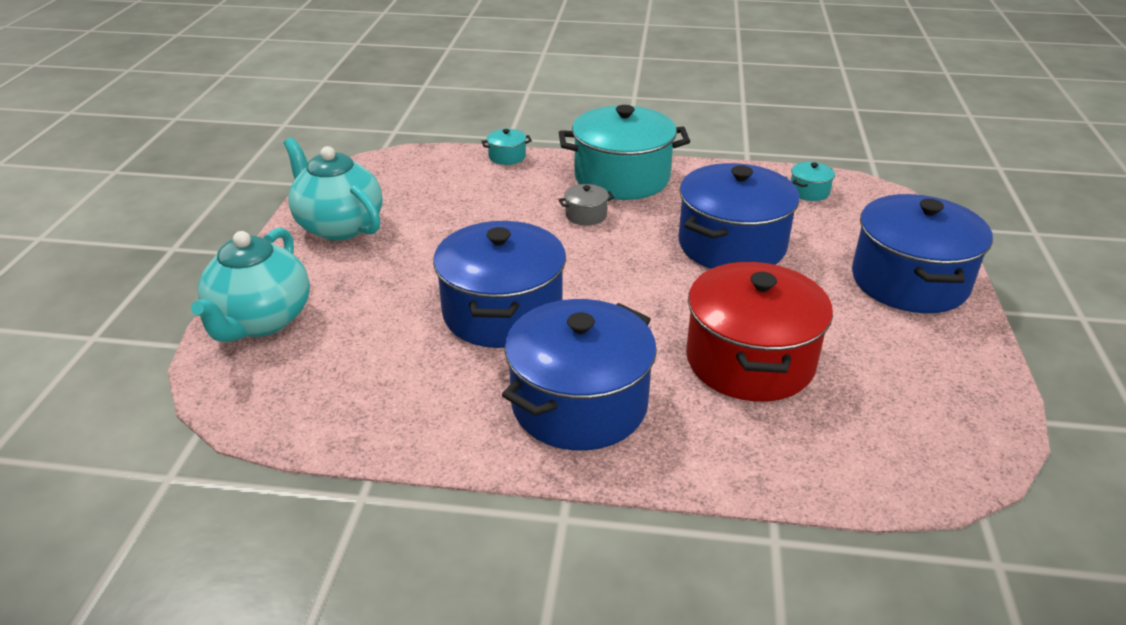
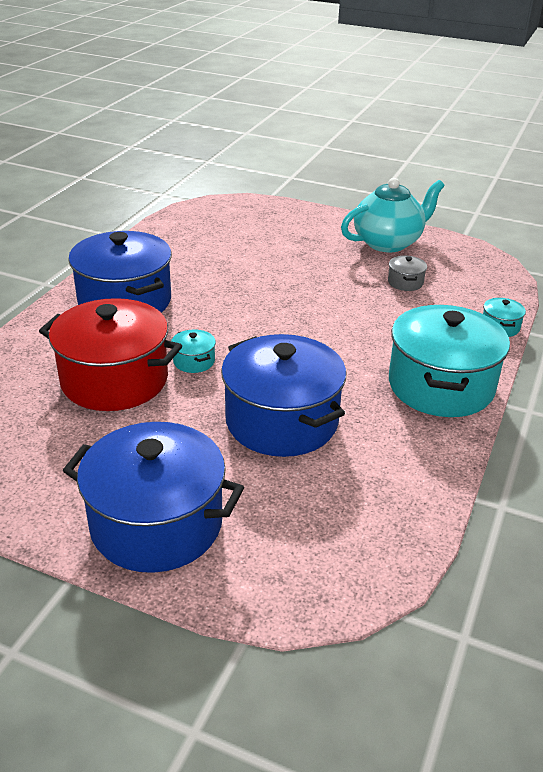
camera: 105 degrees right, 0 degrees up
(261, 321) = (278, 214): turquoise teapot -> none
(502, 312) = (241, 289): blue pot -> none
(586, 215) = (369, 349): grey pot -> grey pot (405, 282)
(809, 192) = (375, 521): turquoise pot -> turquoise pot (194, 361)

